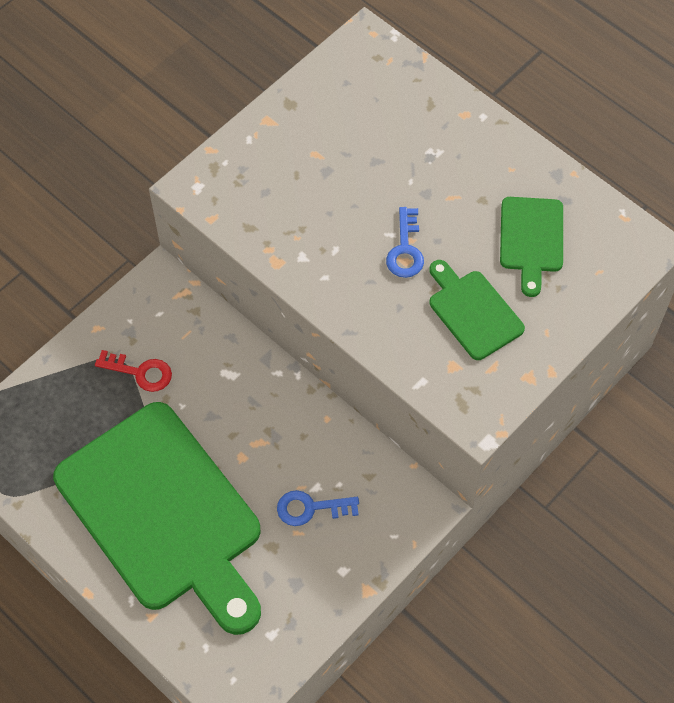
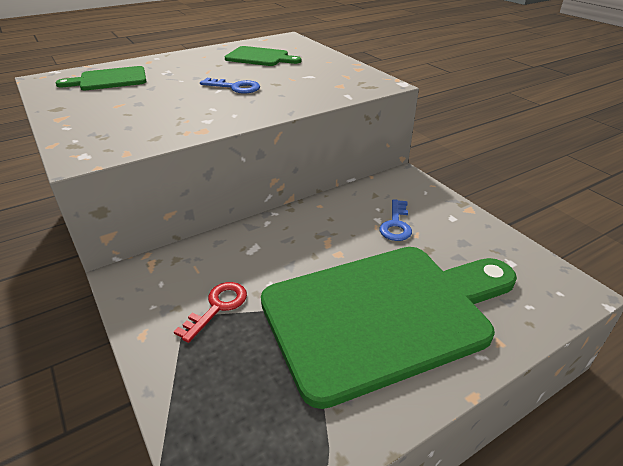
camera: 75 degrees left, 25 degrees down
(473, 312) = (301, 76): green cutting board -> green cutting board (109, 79)

